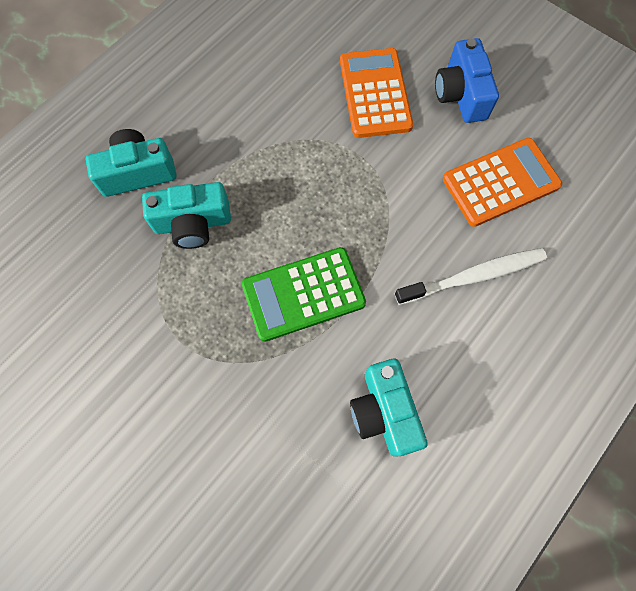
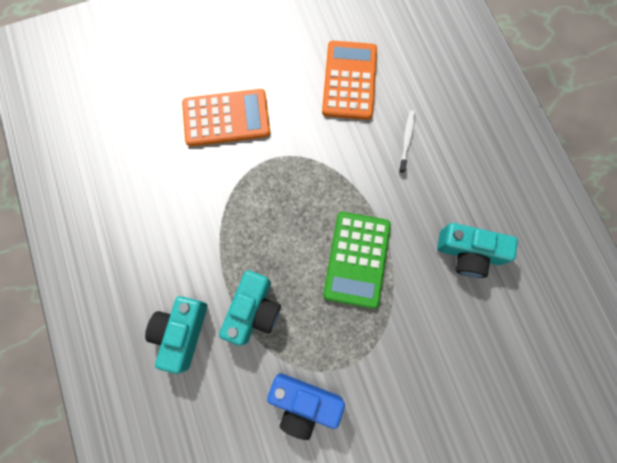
camera: 60 degrees left, 5 degrees up
(375, 93) = (226, 118): orange calculator -> orange calculator turned 150 degrees clockwise
(461, 94) = (265, 62): blue camera -> blue camera (304, 402)
(473, 276) = (406, 140): white toothbrush -> white toothbrush, size x0.55

